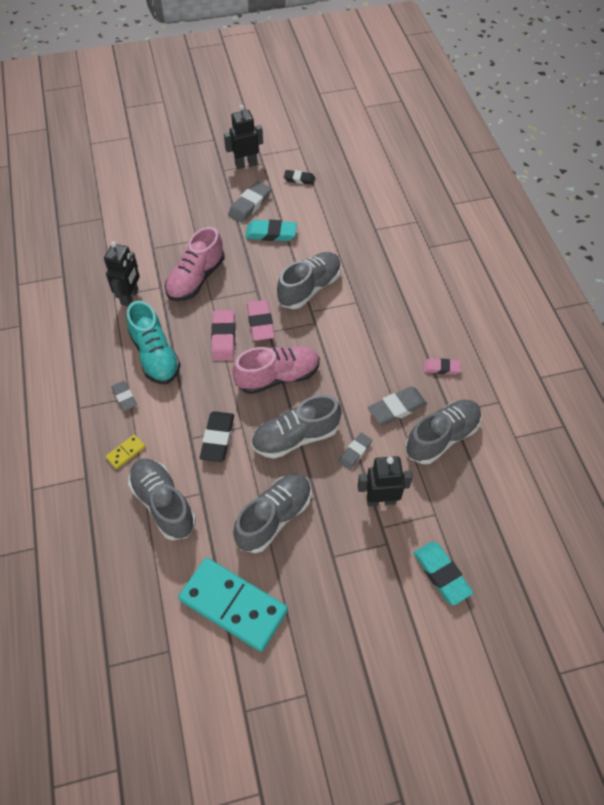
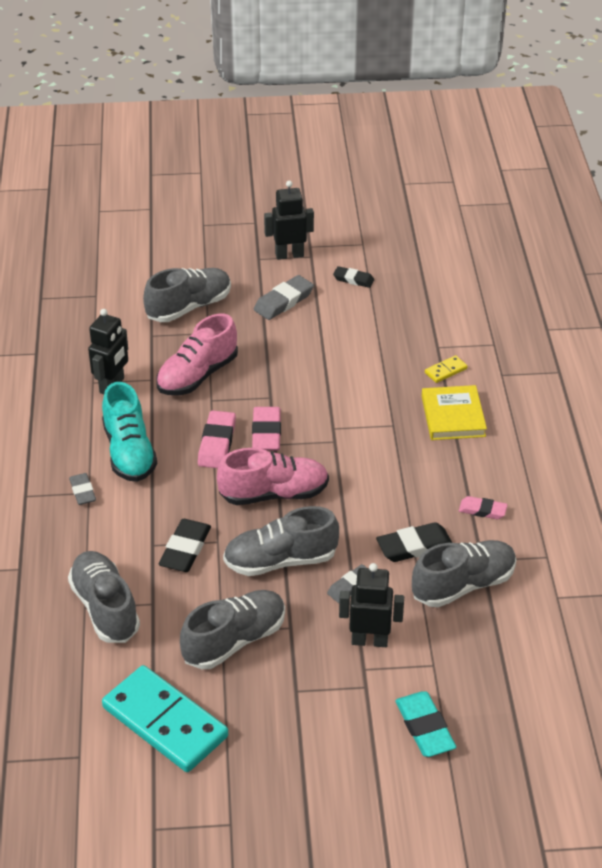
camera: 10 degrees right, 15 degrees down
(126, 452) = (72, 549): yellow domino -> yellow domino (446, 371)
(271, 233) = (303, 336): turquoise eraser -> none
(309, 288) = (337, 402): grey shoe -> grey shoe (189, 307)
(397, 408) = (414, 546): grey eraser -> black eraser
(400, 288) = (453, 416): none -> yellow book

